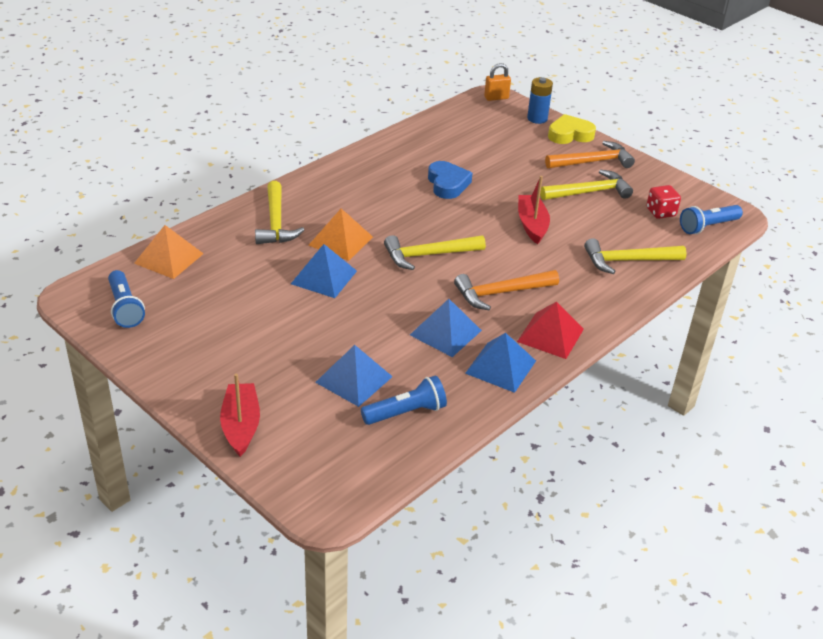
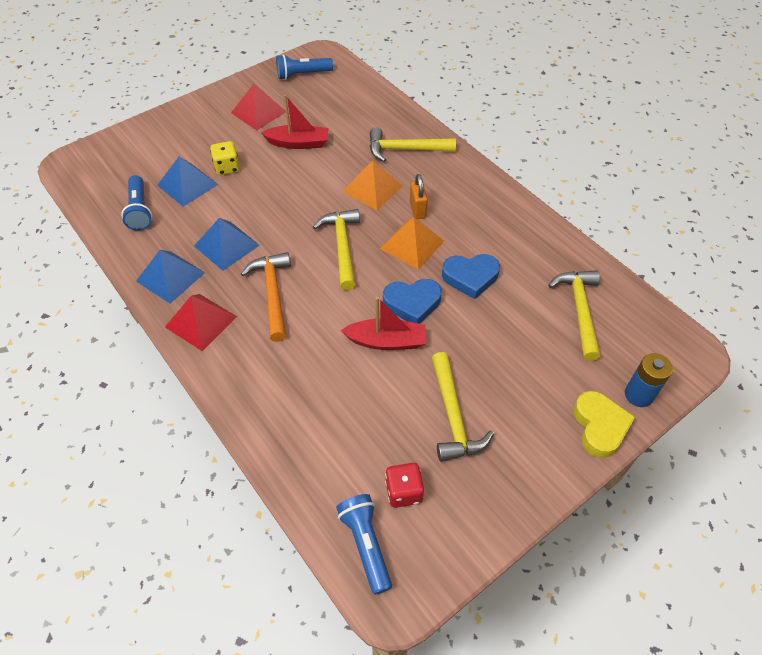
camera: 100 degrees right, 15 degrees up
(169, 258) = (360, 92): orange pyramid -> orange pyramid (412, 244)
(207, 338) = (258, 112): none -> red pyramid
(241, 425) = (161, 127): red boat -> red boat (298, 143)
(319, 350) = (227, 167): none -> yellow dice
(324, 277) = (320, 175): blue pyramid -> none
(486, 213) = (412, 303): none -> blue heart
(496, 98) = (688, 356): orange padlock -> orange padlock (417, 210)
(593, 162) = (528, 438): orange hammer -> none
(627, 261) = (305, 422): yellow hammer -> yellow hammer (579, 310)

